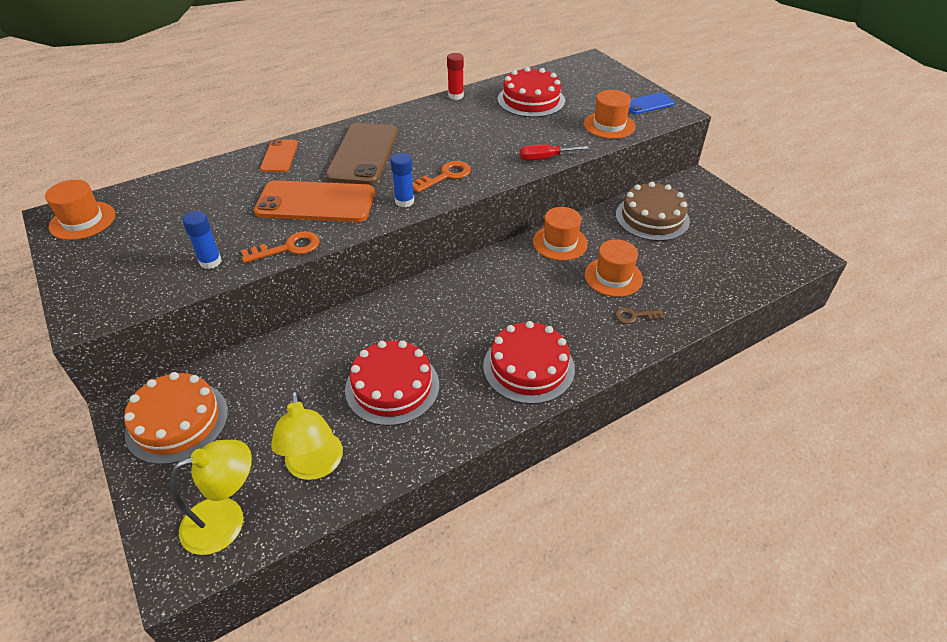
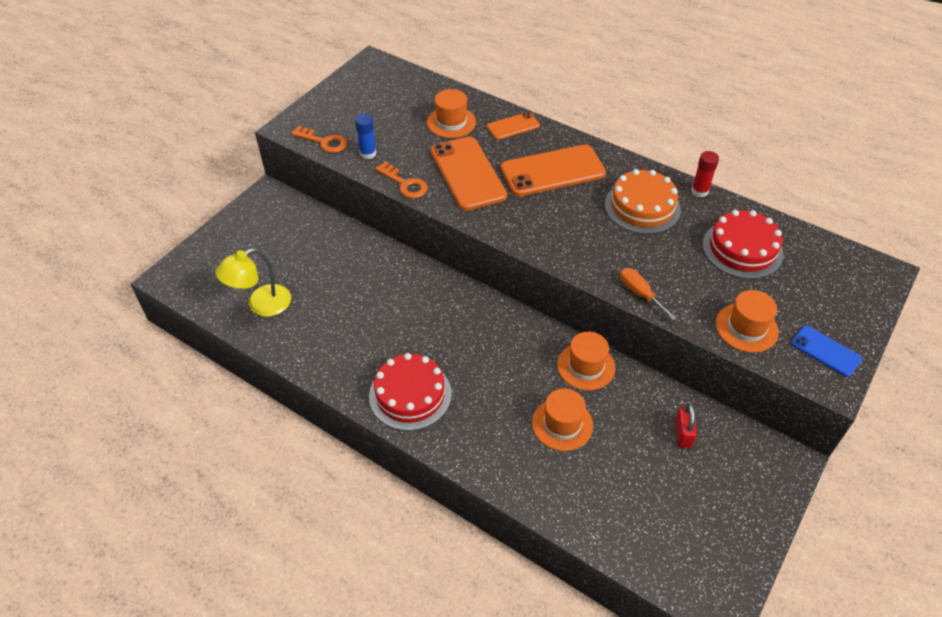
camera: 65 degrees right, 5 degrees up
(82, 220) = (374, 75): orange hat -> orange hat (451, 122)
(177, 422) = (268, 221): orange cake -> orange cake (642, 207)
(226, 520) = (207, 282): yellow lamp -> none
(363, 154) = (552, 171): brown phone -> orange phone
(392, 387) = (348, 316): red cake -> none
(404, 201) = (503, 223): blue glue stick -> none
(445, 176) = (558, 234): orange key -> orange key (324, 142)
(544, 158) = (640, 293): red screwdriver -> orange screwdriver
(634, 316) = (516, 456): brown key -> none
(652, 218) = (682, 434): brown cake -> red padlock

